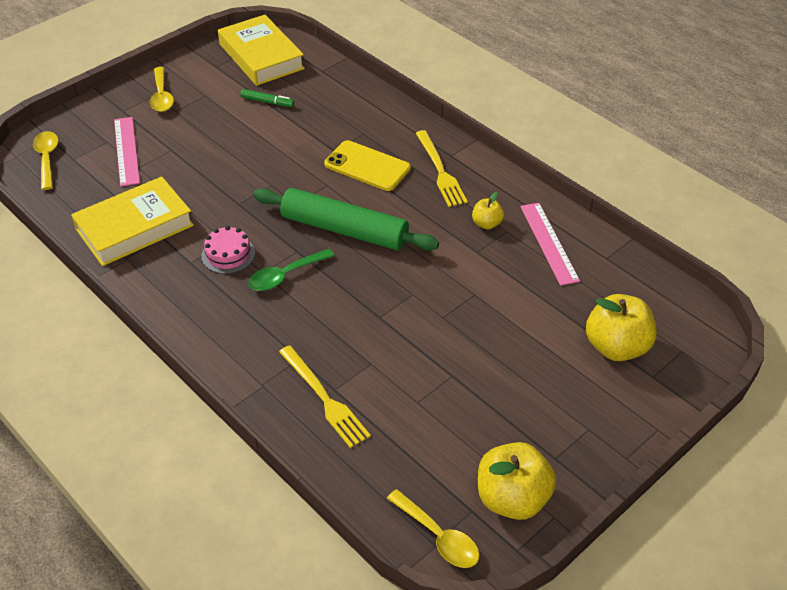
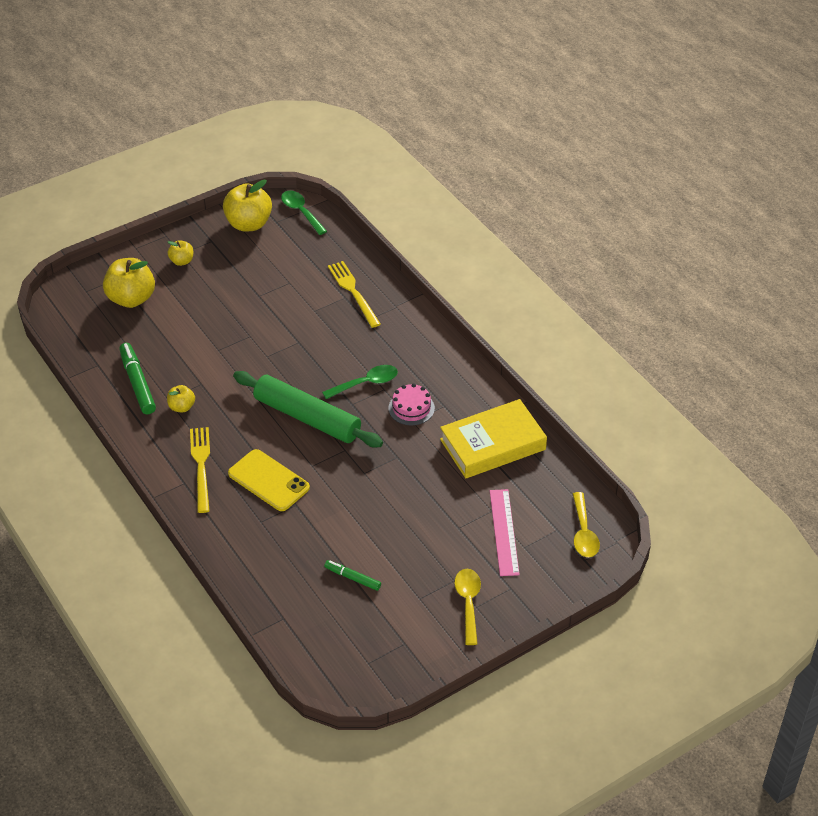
camera: 170 degrees left, 0 degrees up
(261, 56) = (349, 651): yellow book -> none
(438, 537) = (301, 212): yellow spoon -> green spoon
(549, 243) = (137, 383): pink ruler -> green marker
(580, 415) = (182, 261): none -> yellow apple

